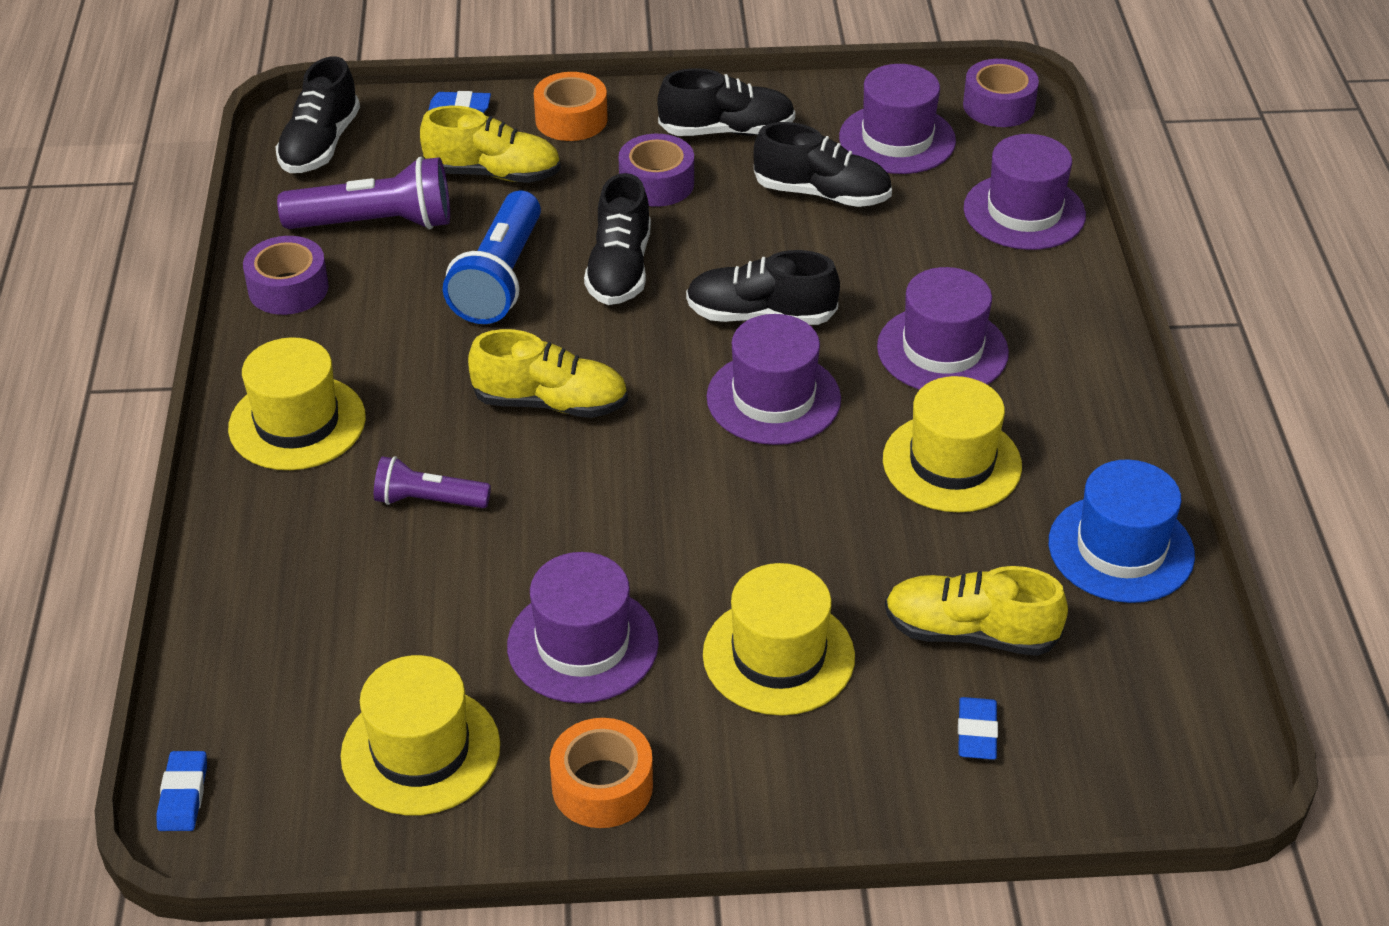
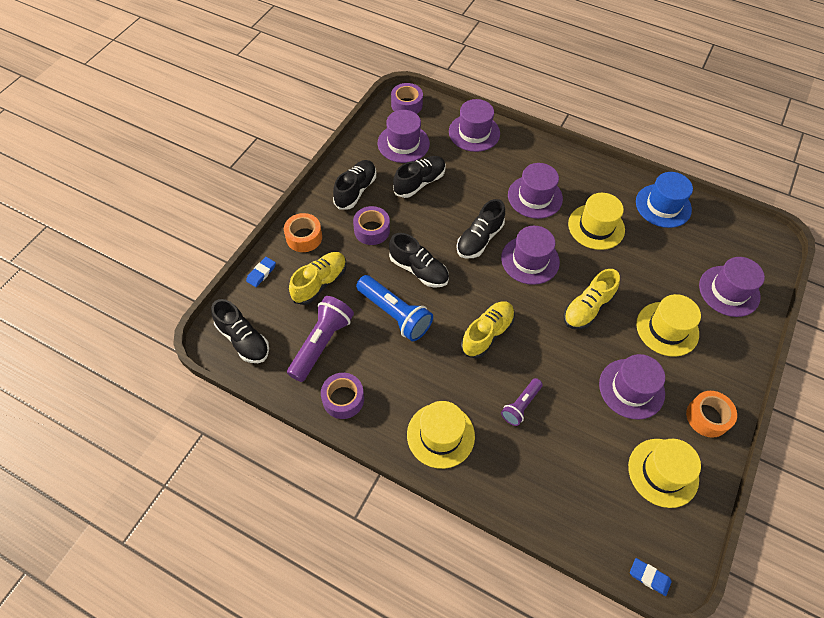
camera: 60 degrees left, 15 degrees up
(969, 633) = (682, 267): yellow shoe -> yellow shoe (587, 308)
(976, 732) = (729, 291): blue eraser -> purple hat

